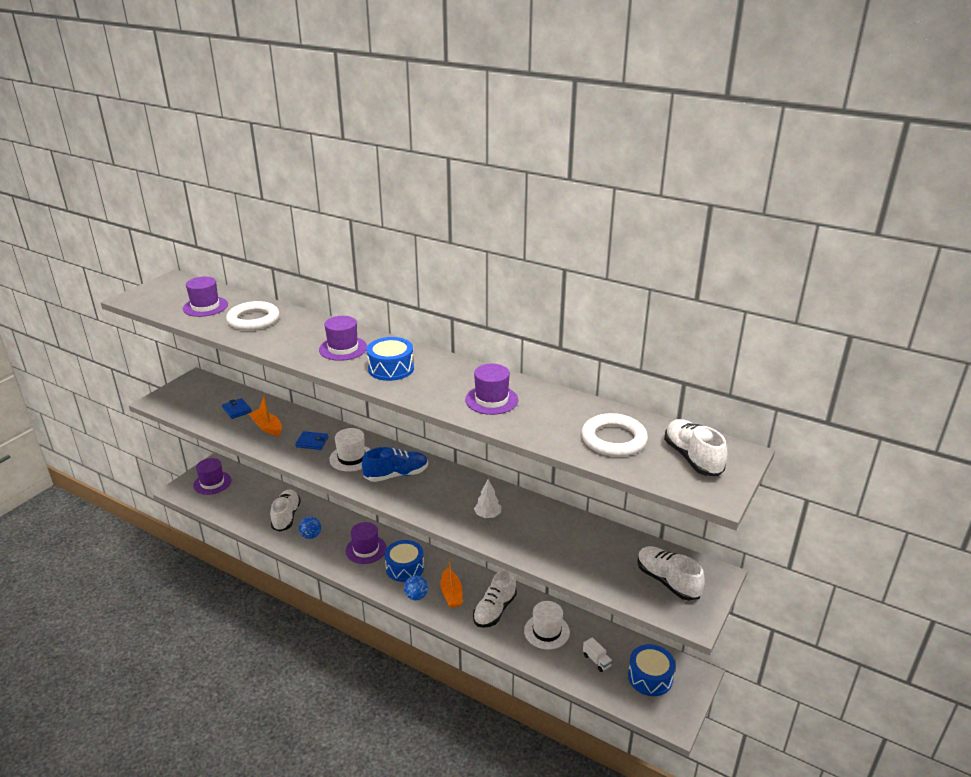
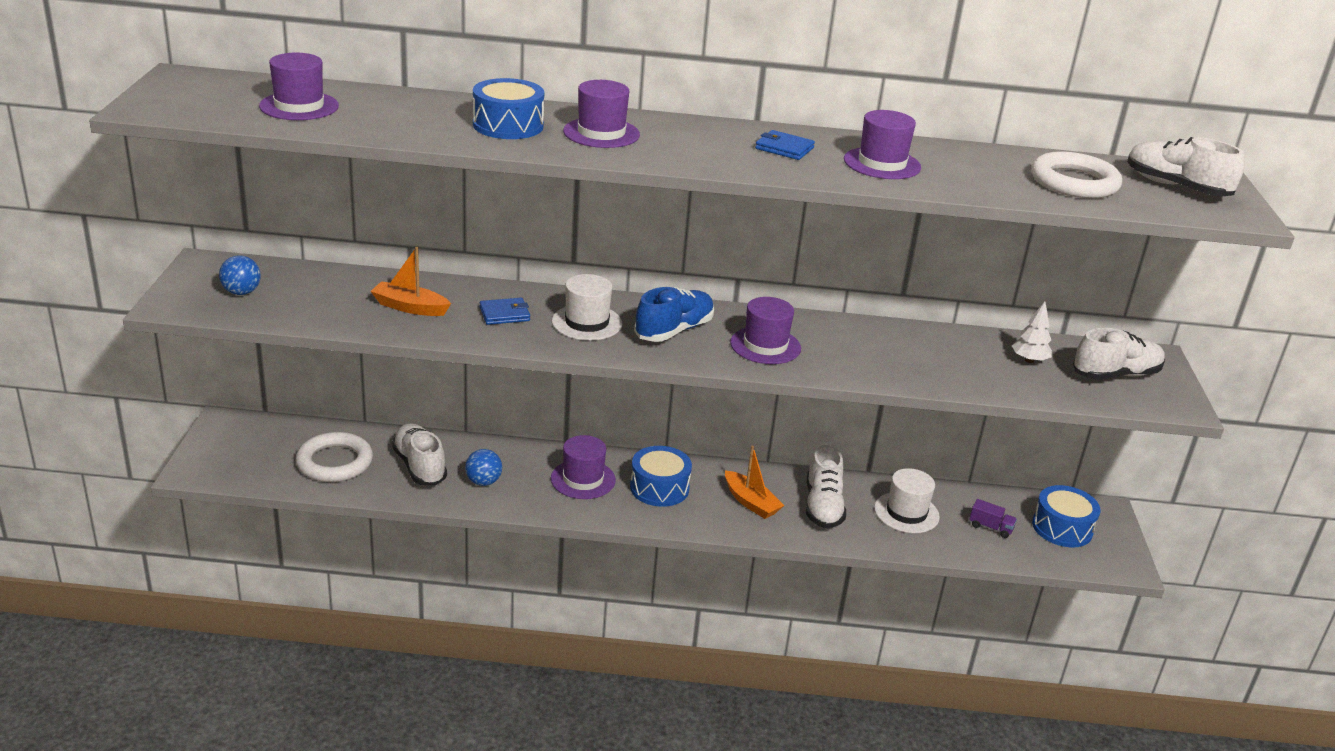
camera: 30 degrees left, 0 degrees up
(212, 483) = (247, 448): purple hat -> purple hat (765, 345)
(237, 410) = (332, 294): blue wallet -> blue wallet (784, 148)
(253, 320) = (408, 114): white ring -> white ring (335, 462)
(391, 368) = (703, 147): blue drum -> blue drum (508, 125)
(416, 596) = (707, 517): blue ball -> blue ball (241, 292)
(488, 515) = (844, 352): white tree -> white tree (1029, 360)
(596, 660) = (990, 527): white truck -> purple truck
(667, 581) = (1115, 374): white shoe -> white shoe turned 135 degrees clockwise

